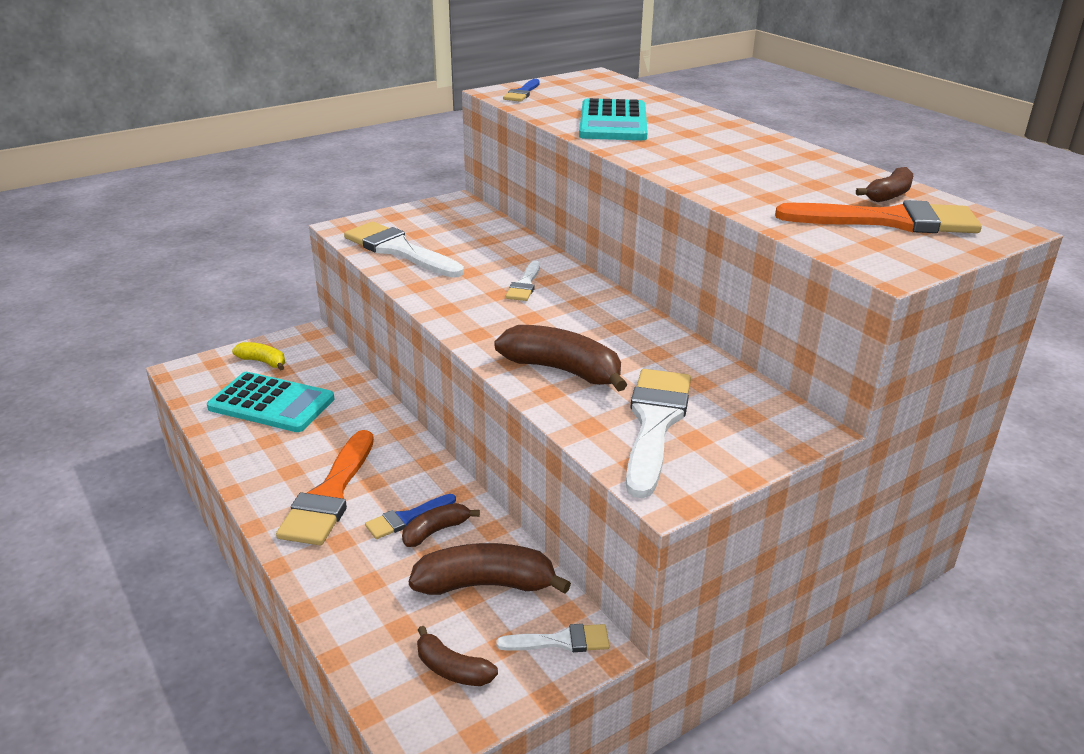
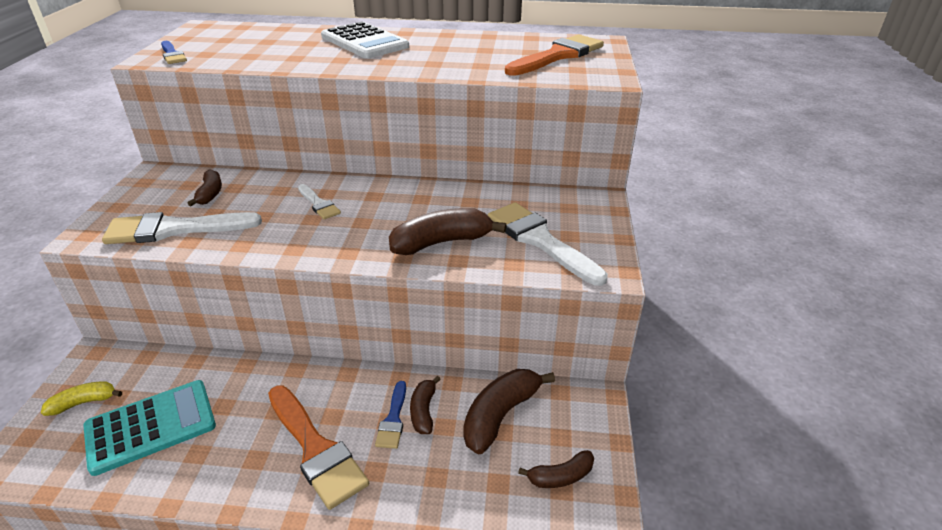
camera: 50 degrees left, 5 degrees up
(561, 641) = (581, 409): white brush -> none
(613, 122) = (290, 53): turquoise calculator -> none
(704, 134) = (364, 42): none -> white calculator
(889, 195) = (528, 43): brown banana -> brown banana (210, 194)

